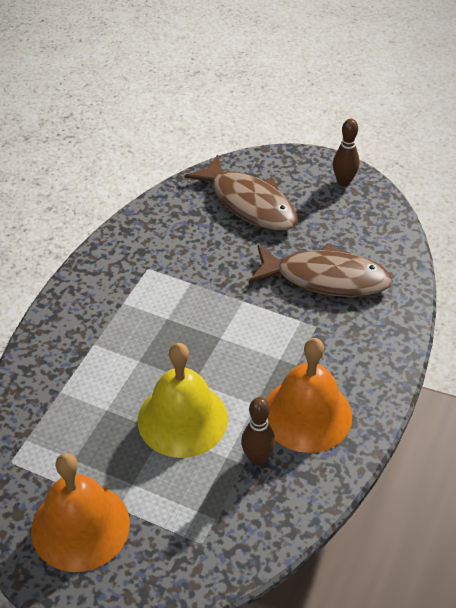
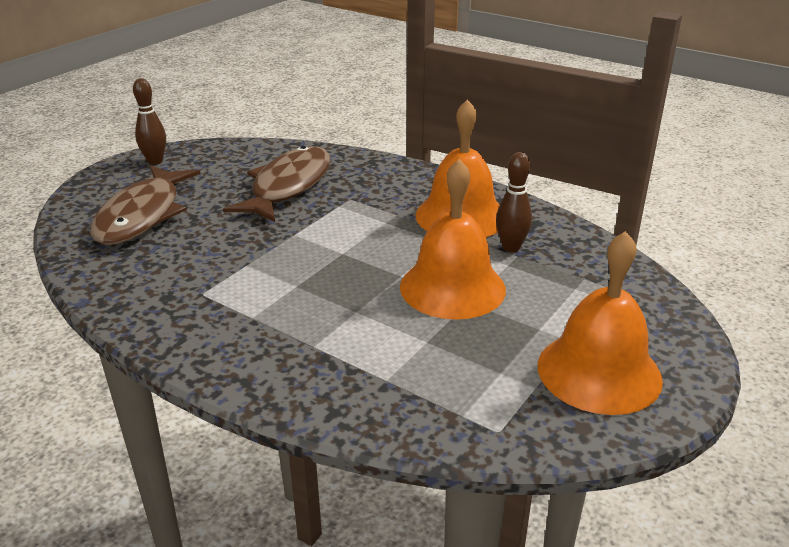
camera: 80 degrees left, 15 degrees down
(182, 419) = (452, 287): yellow bell -> orange bell
(249, 203) = (142, 215): brown fish -> brown fish turned 135 degrees clockwise

